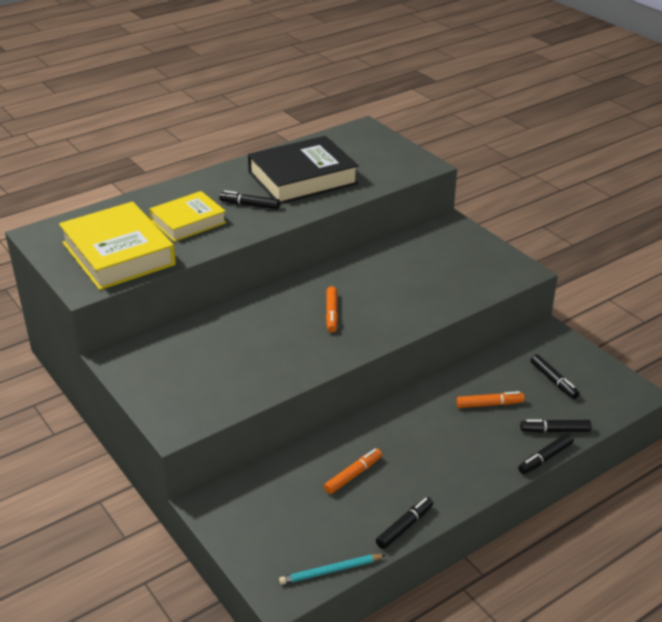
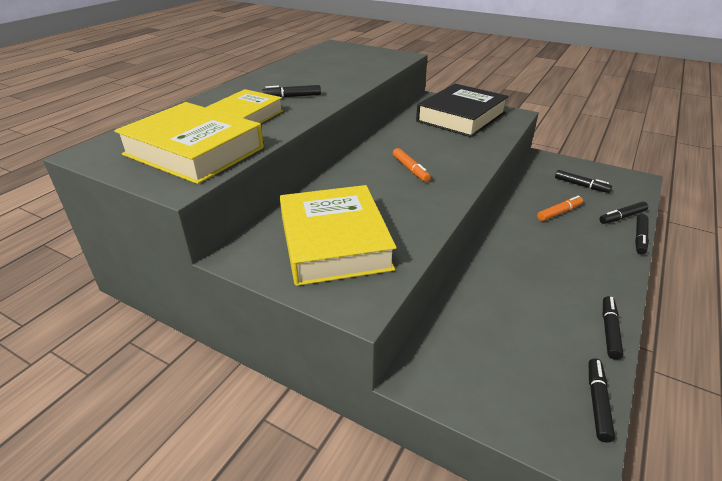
camera: 25 degrees left, 0 degrees up
(198, 369) = (334, 242): none -> yellow book
(302, 178) = (319, 75): black book -> black book (461, 117)
(330, 571) = (597, 402): turquoise pencil -> black marker
(353, 475) = (521, 300): orange marker -> none

